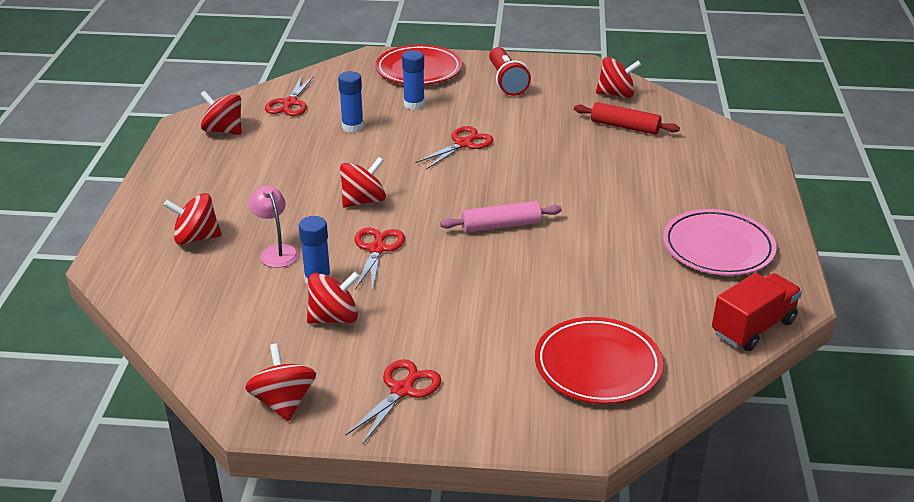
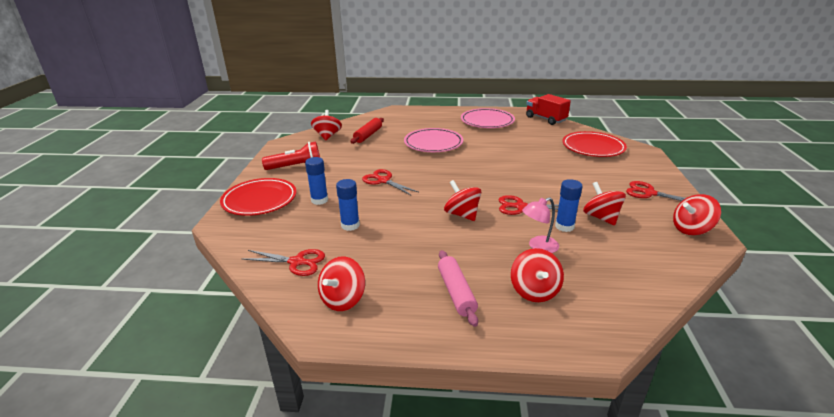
camera: 90 degrees left, 5 degrees down
(501, 226) = (481, 168): pink rolling pin -> pink rolling pin (456, 292)
(597, 185) = (433, 143): none -> pink plate

